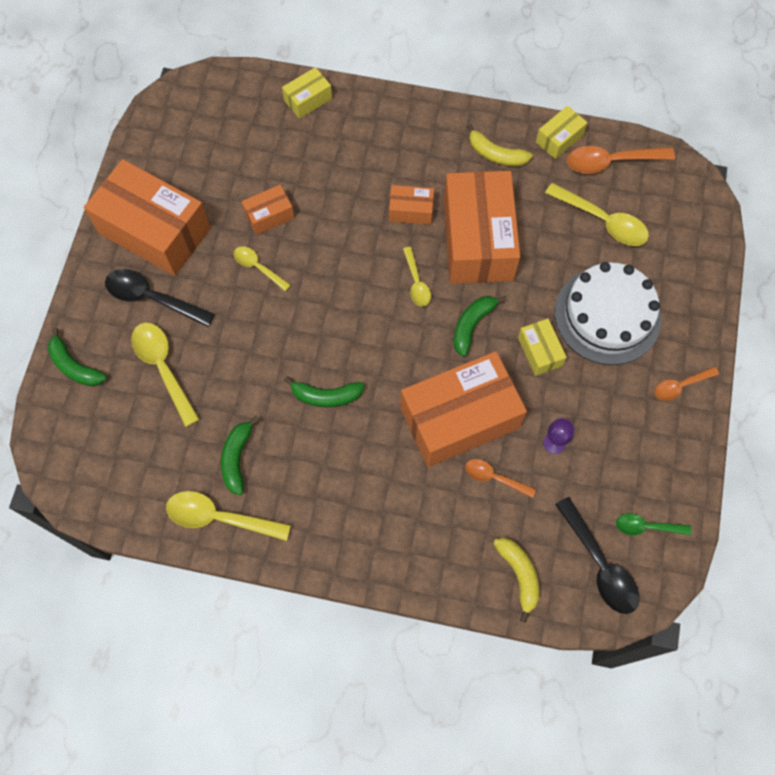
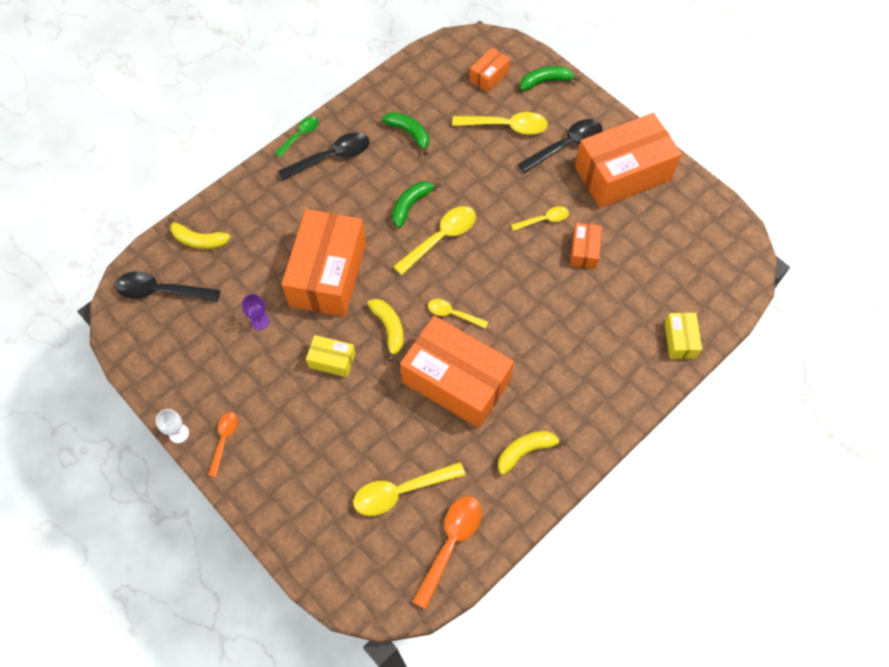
camera: 125 degrees right, 5 degrees down
(219, 517) = (378, 105): yellow spoon -> yellow spoon (441, 238)
(323, 517) = (331, 157): none -> black spoon
(411, 210) = (518, 350): orange box -> orange box (489, 76)
(472, 325) = (389, 329): green banana -> yellow banana
(494, 477) = (270, 268): orange spoon -> none
(559, 139) = (505, 516): yellow box -> none
(607, 315) = (320, 431): white cake -> none
(646, 527) = (156, 337): green spoon -> green spoon (300, 135)
(707, 428) = (179, 433): none -> white goblet

